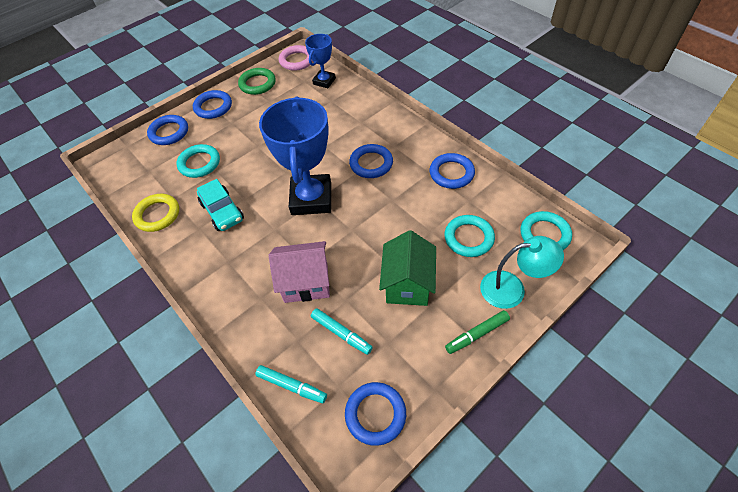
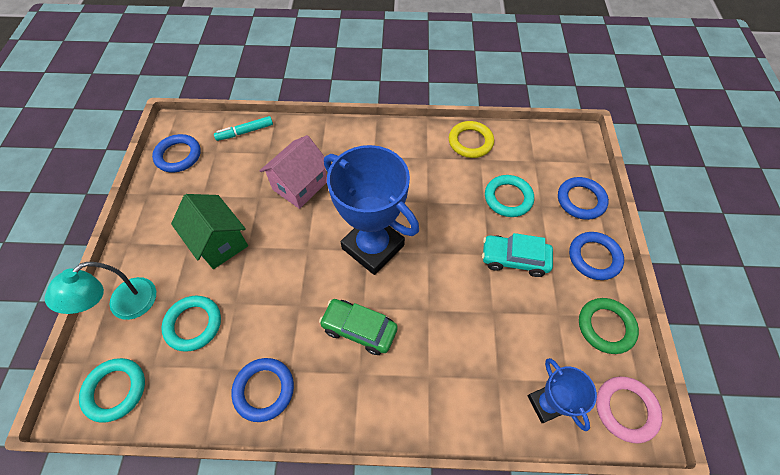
camera: 130 degrees right, 5 degrees up
(222, 212) = (428, 180): turquoise car -> turquoise car (514, 259)
(341, 333) = (241, 177): turquoise marker -> none
(371, 163) = (359, 329): blue ring -> green car
(477, 334) = (136, 247): green marker -> none

